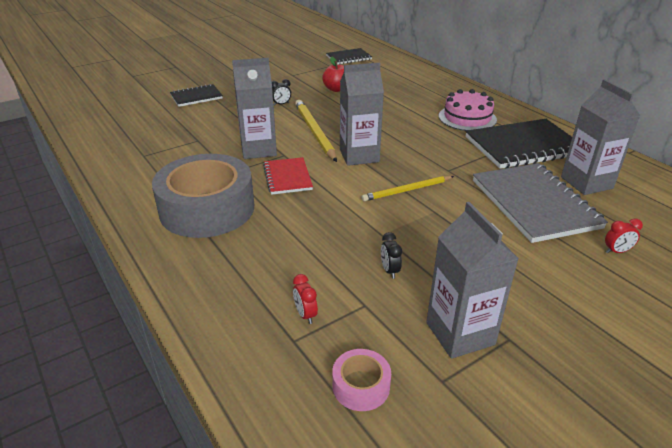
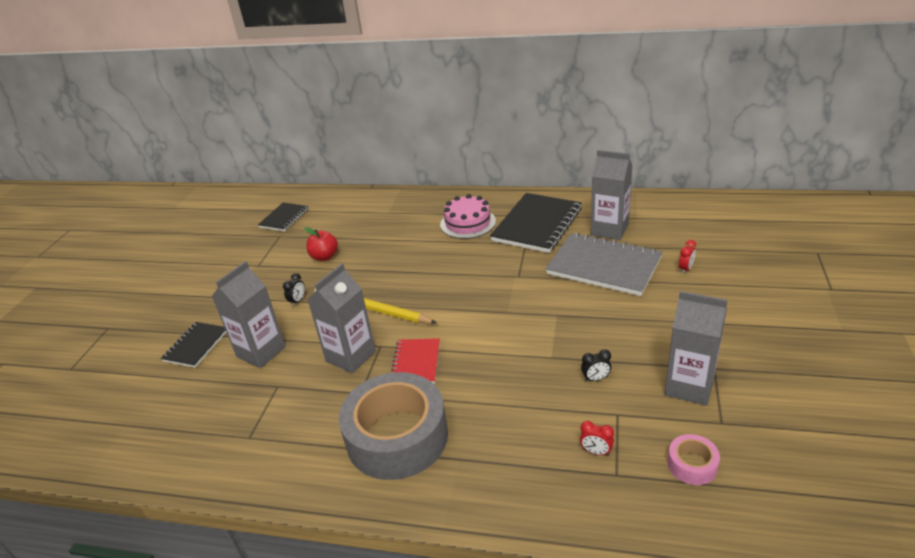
camera: 40 degrees left, 0 degrees up
(287, 177) = (416, 363): red notebook -> red notebook turned 60 degrees clockwise
(359, 156) = (440, 306): grey carton -> grey carton (261, 352)
(389, 271) = (595, 379): black clock -> black clock turned 45 degrees counterclockwise
(407, 190) = (517, 311): yellow pencil -> none

